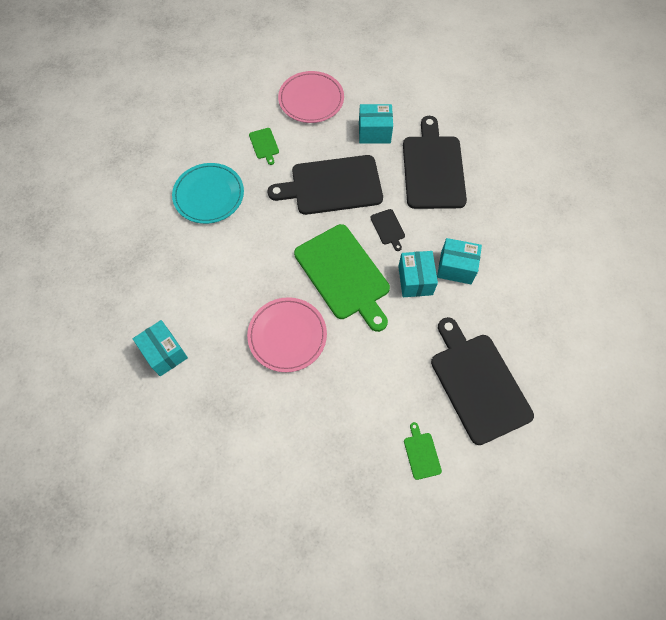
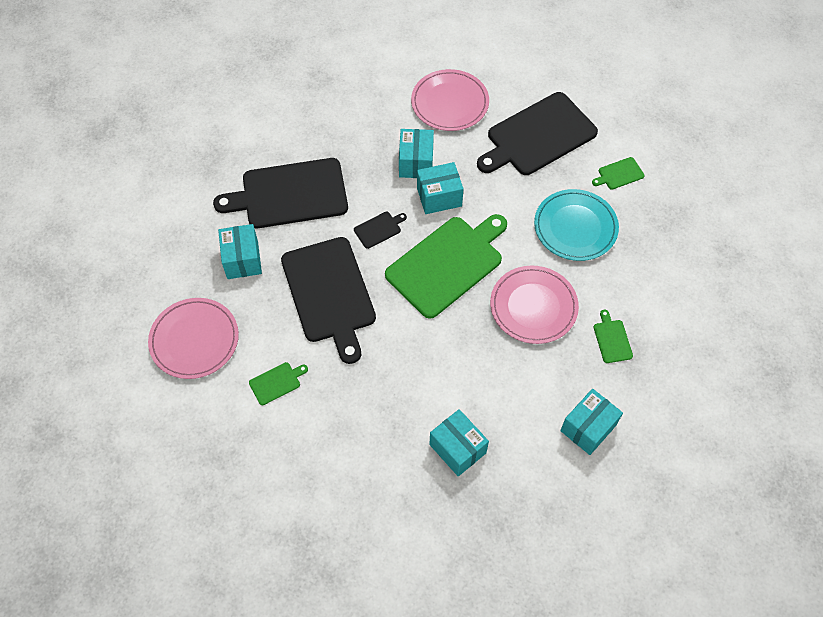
camera: 100 degrees left, 5 degrees down
(177, 253) = (457, 448): none -> turquoise box
(209, 195) = (366, 432): turquoise plate -> turquoise plate (575, 227)
(239, 395) = (612, 339): none -> green cutting board
(526, 309) = (450, 103): none -> pink plate

